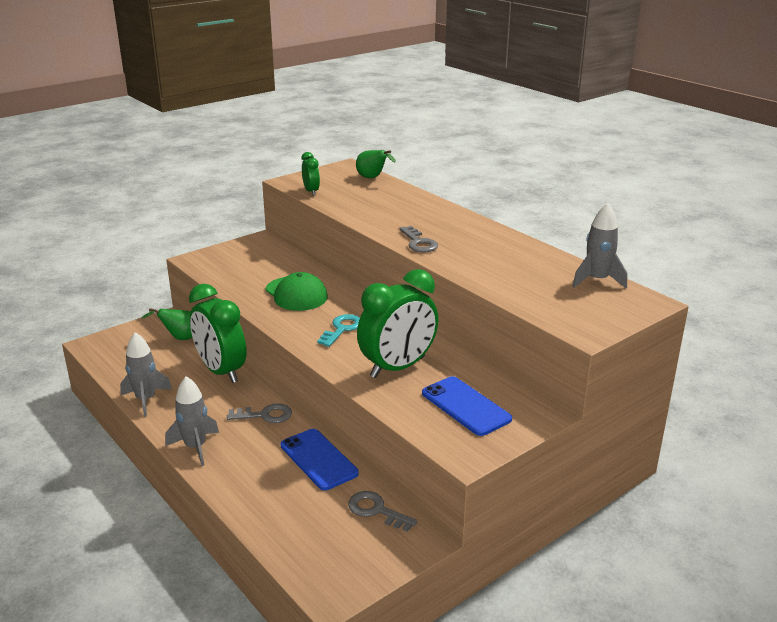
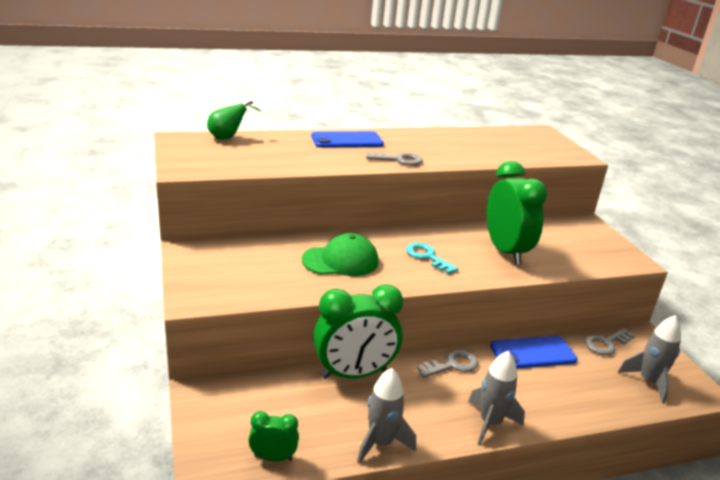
camera: 70 degrees left, 0 degrees up
(180, 338) = (257, 388): green pear -> none
(265, 415) = (452, 365): grey key -> grey key turned 45 degrees clockwise
(311, 191) = (226, 168): green clock -> green clock (273, 457)
(465, 406) = (570, 243): blue phone -> blue phone (347, 140)
(597, 280) = (504, 132): grey rocket -> grey rocket (648, 382)

